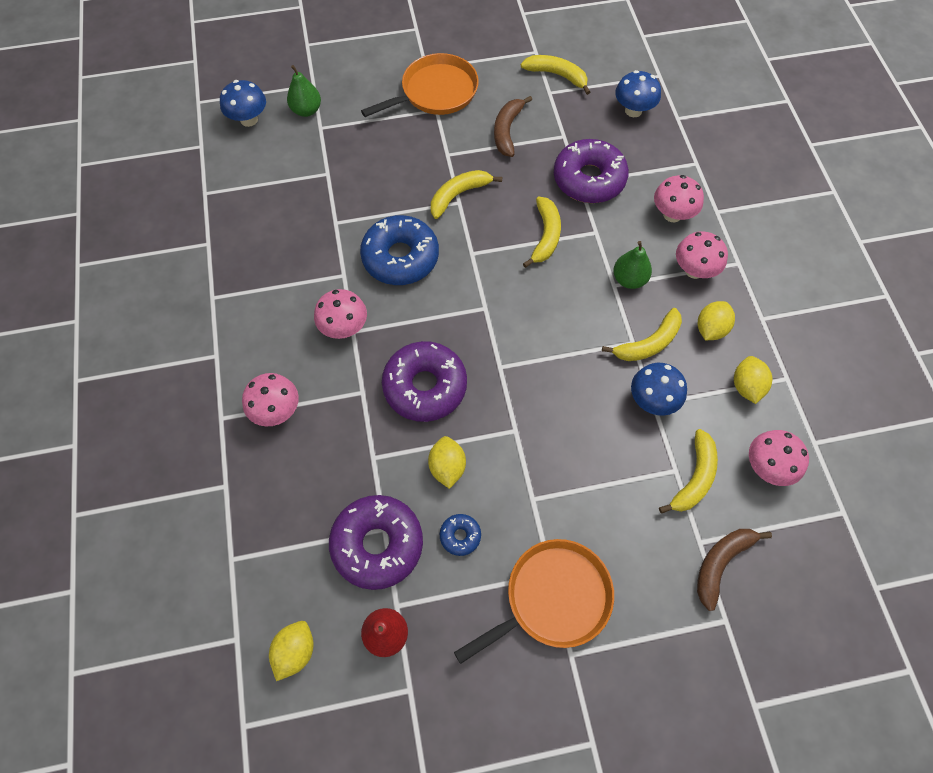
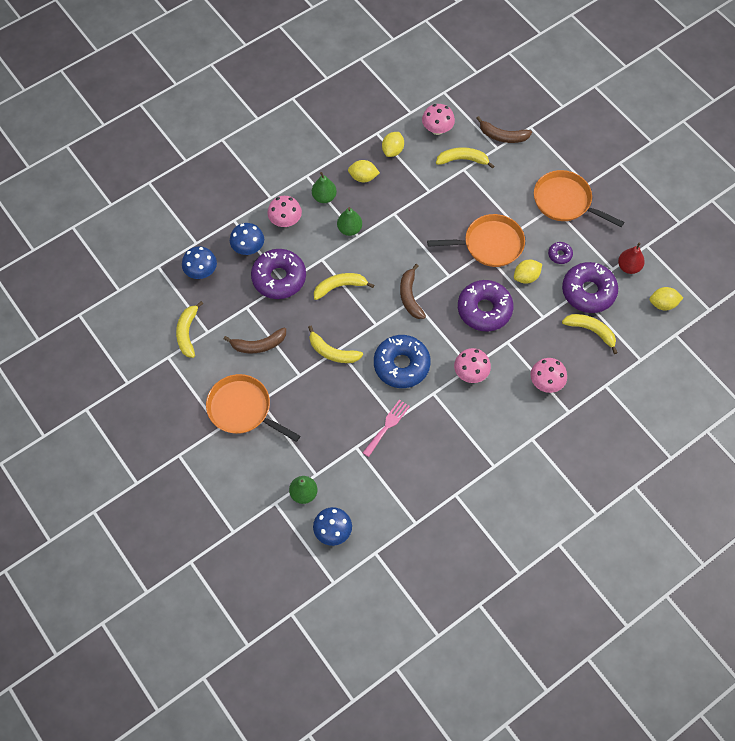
camera: 115 degrees left, 0 degrees up
(332, 212) = (387, 426): none -> pink fork
(460, 536) = (559, 255): blue donut -> purple donut
(492, 307) = (410, 296): none -> brown banana
(525, 444) = (490, 244): none -> orange pan
(648, 343) = (390, 205): yellow banana -> yellow banana (591, 331)
(652, 400) = (427, 192): blue mushroom -> blue mushroom (248, 248)
(694, 270) = (324, 197): pink mushroom -> green pear
(746, 386) = (392, 150): yellow lemon -> yellow lemon turned 45 degrees counterclockwise

